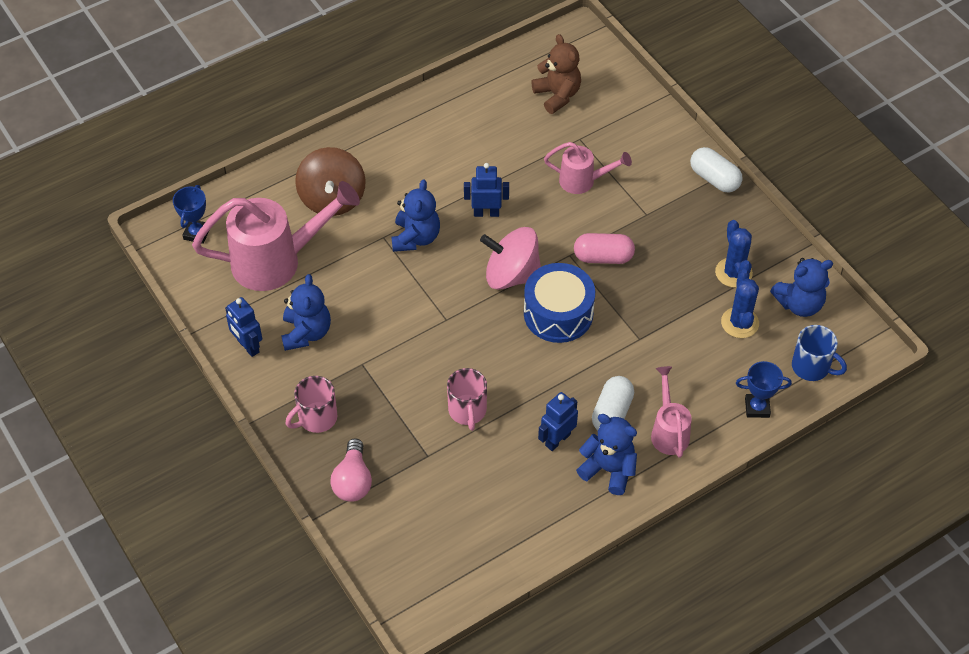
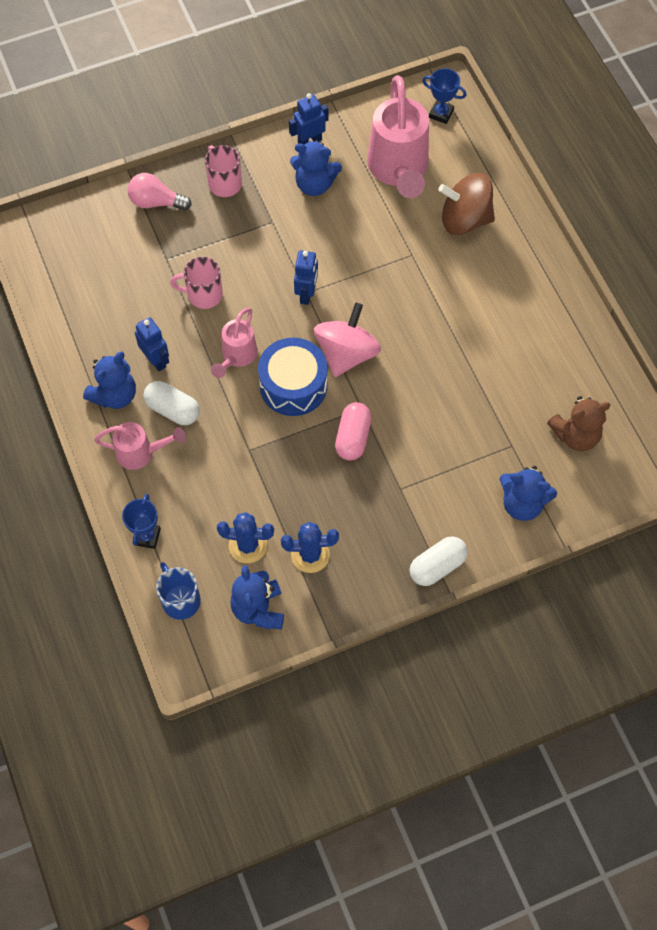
camera: 100 degrees right, 10 degrees up
(416, 238) = (406, 281): blue teddy bear -> blue teddy bear (522, 503)
(486, 213) = (426, 344): blue robot -> blue robot (306, 294)
(583, 181) = (453, 438): pink watering can -> pink watering can (236, 357)
(811, 367) = (180, 600): blue mug -> blue mug turned 105 degrees clockwise

